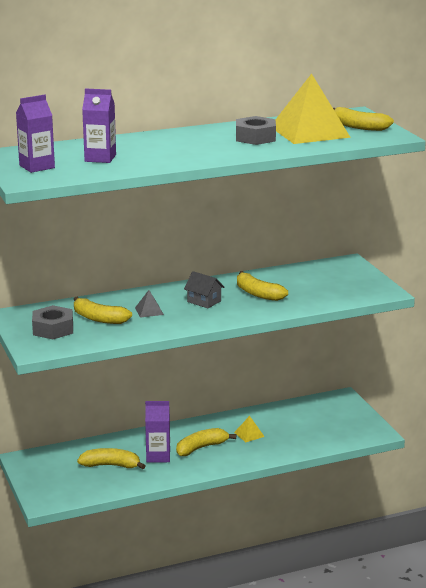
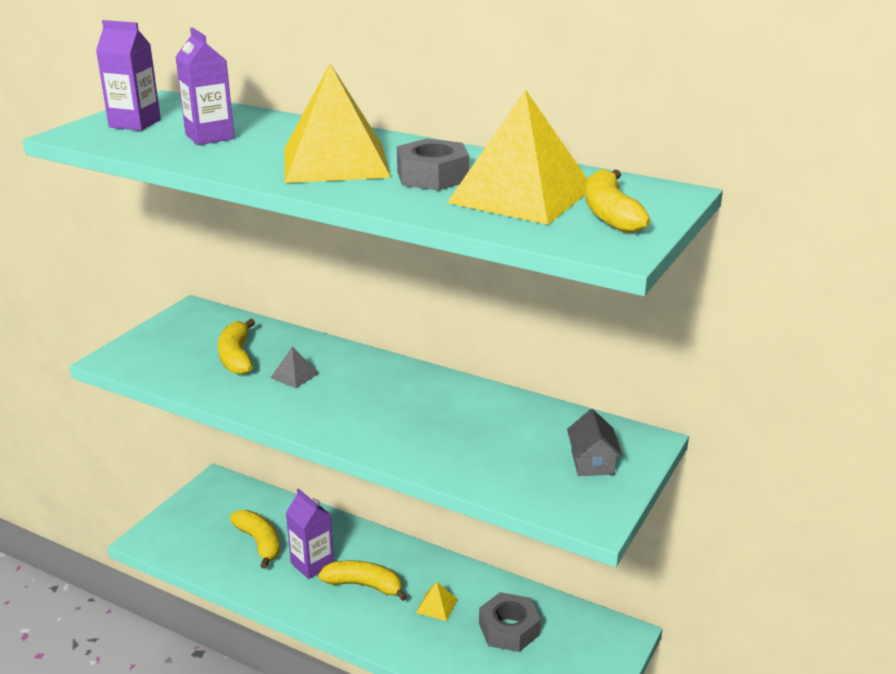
camera: 50 degrees right, 5 degrees up
(53, 329) = (179, 345): grey nut -> grey nut (509, 629)
(198, 147) = (335, 162): none -> yellow pyramid
(204, 301) = (367, 396): grey house -> grey house (592, 462)
(258, 294) = (440, 421): yellow banana -> none

